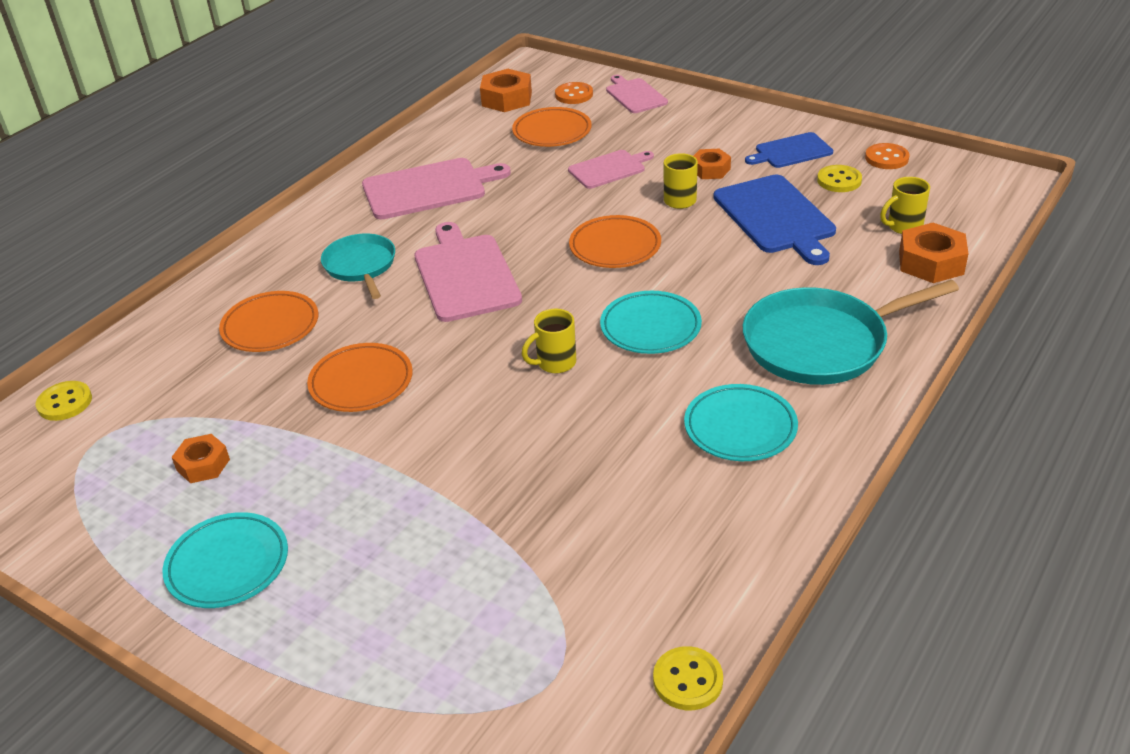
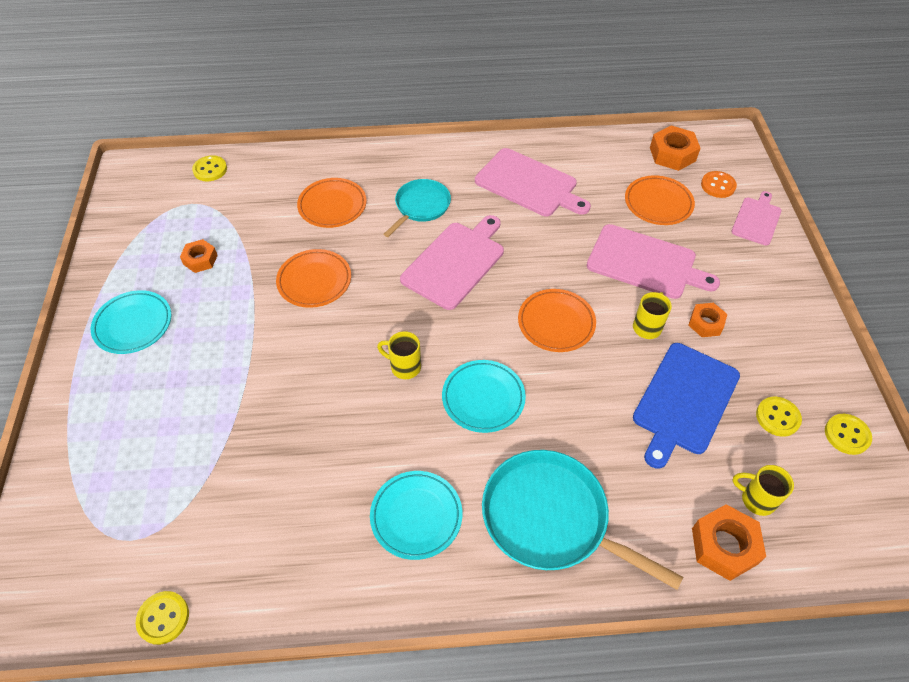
camera: 50 degrees right, 15 degrees up
(609, 169) = (645, 263): pink cutting board -> pink cutting board, size x1.66
(791, 151) = (785, 361): blue cutting board -> none
(886, 158) = (847, 435): orange button -> yellow button

